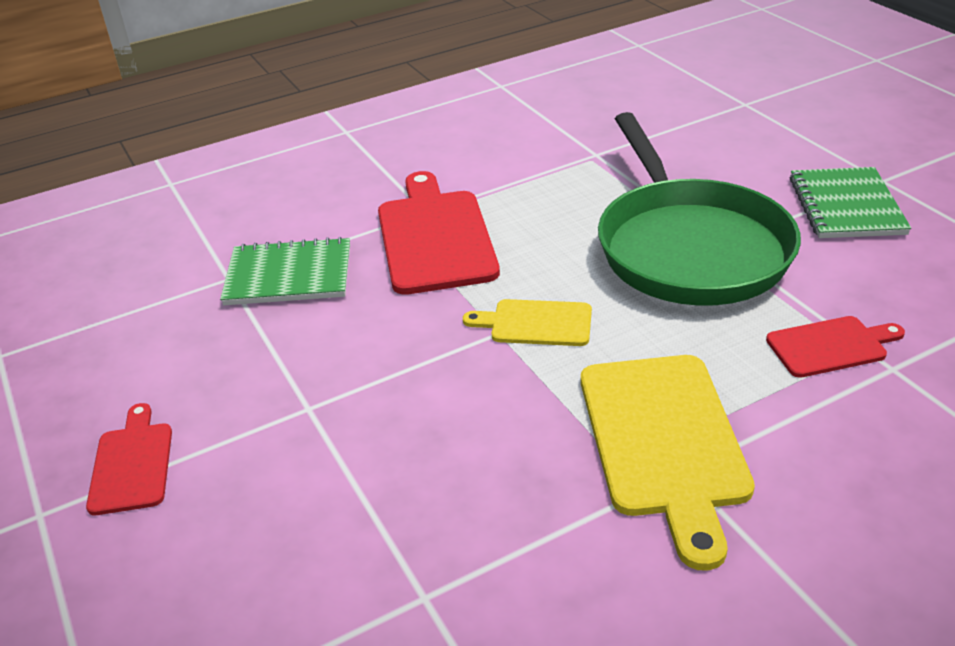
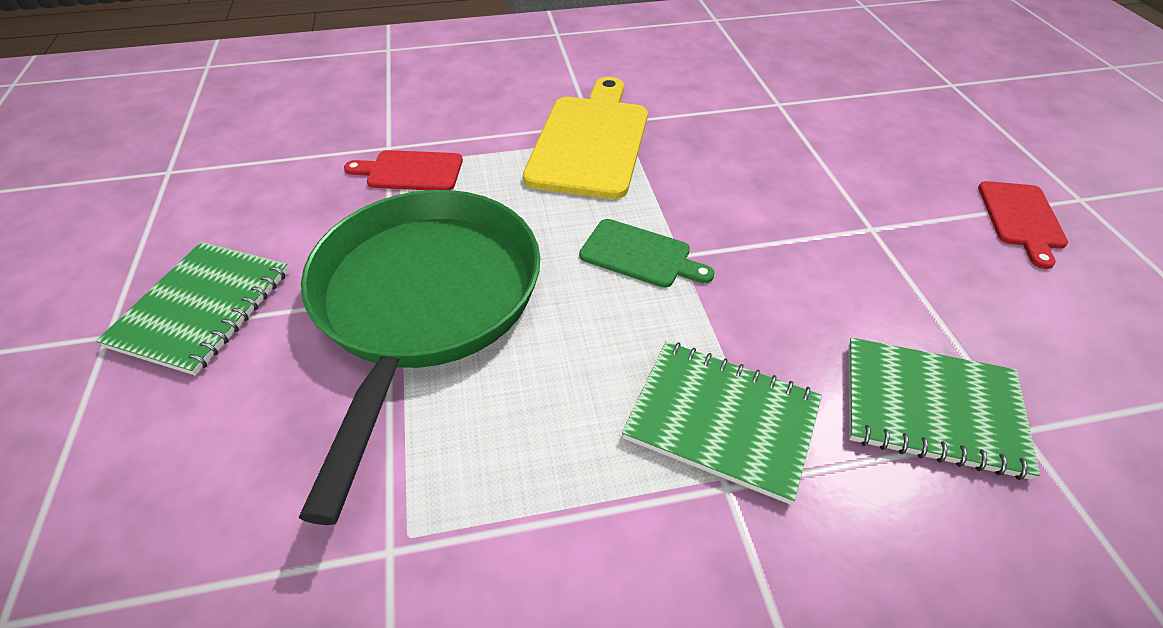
camera: 165 degrees left, 10 degrees up
(435, 237) = (721, 420): red cutting board -> green notebook
(536, 323) = (640, 255): yellow cutting board -> green cutting board

